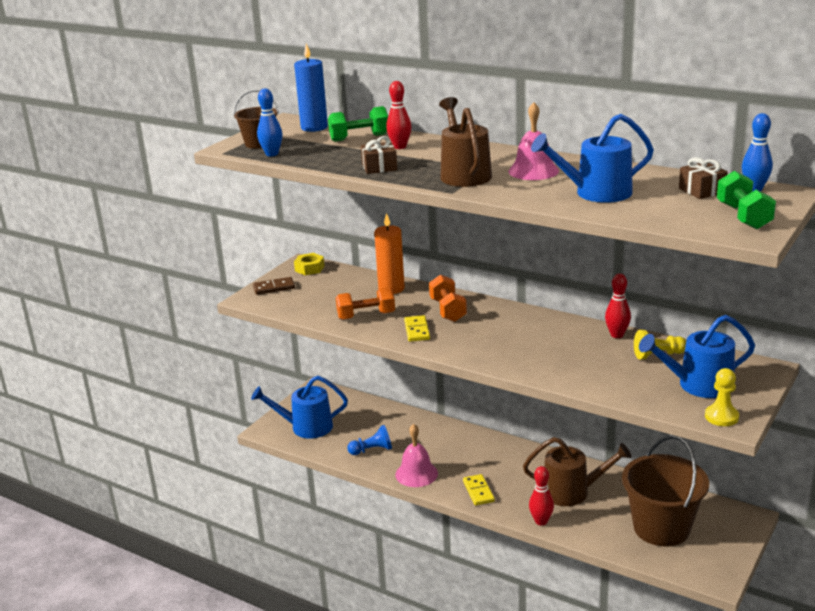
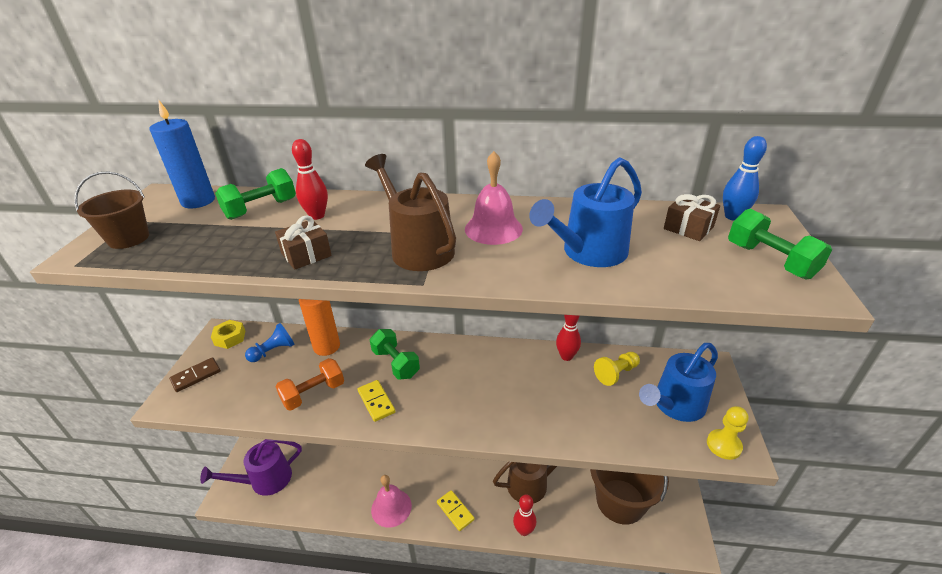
camera: 25 degrees left, 10 degrees up
(272, 154) = (150, 255): blue bowling pin -> none
(306, 427) = (265, 480): blue watering can -> purple watering can
(372, 450) = (339, 490): blue pawn -> blue pawn (273, 351)
(448, 310) = (396, 363): orange dumbbell -> green dumbbell

